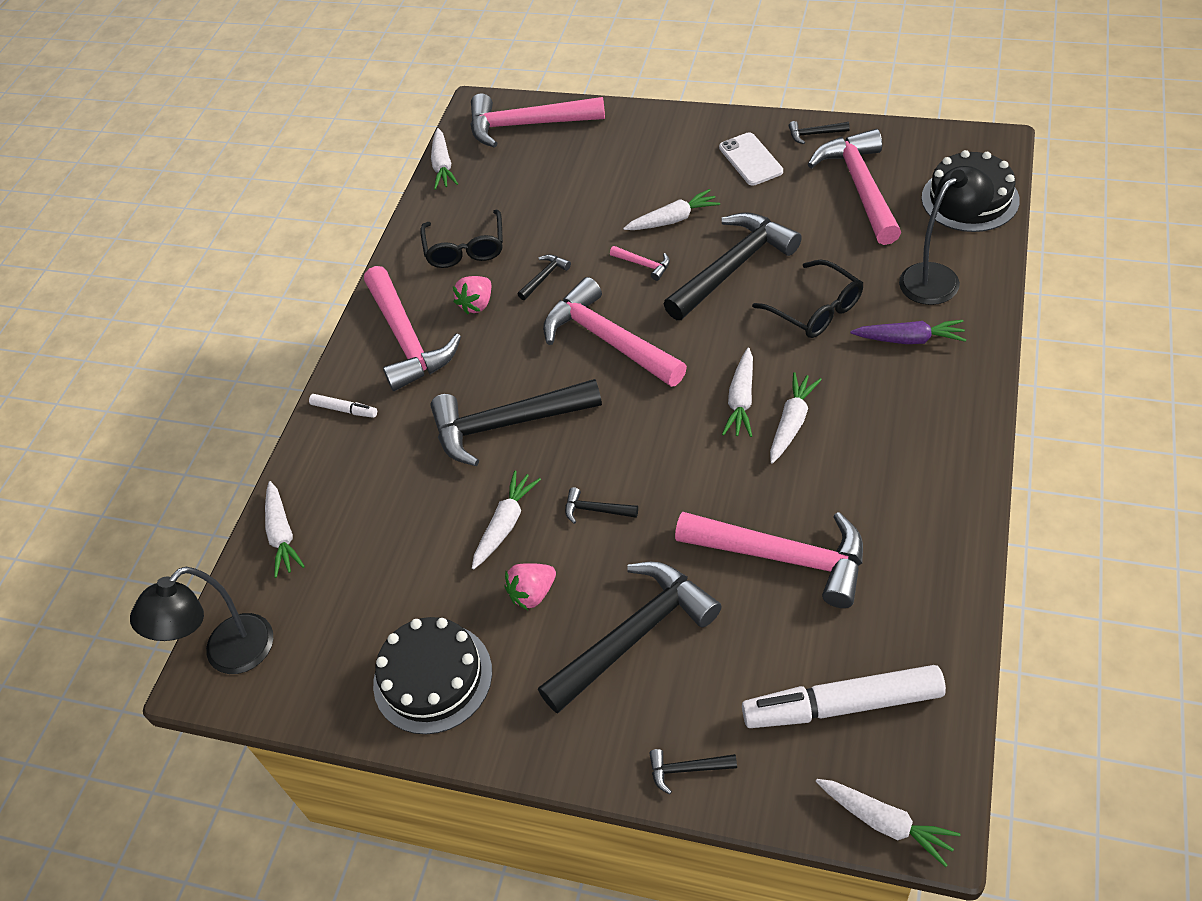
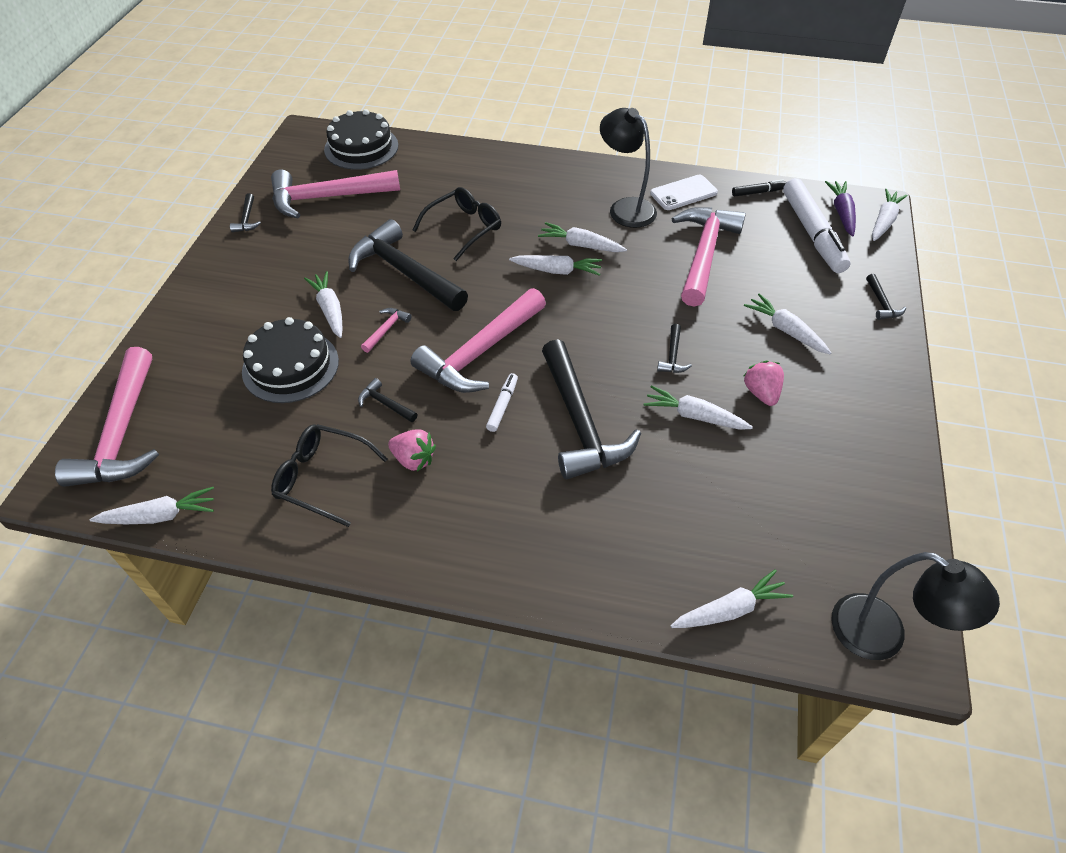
camera: 100 degrees left, 0 degrees up
(344, 410) = (556, 572): white marker -> white marker (502, 405)
(406, 339) = (456, 522): pink hammer -> none
(432, 677) = (856, 455): black cake -> black cake (290, 366)
(465, 249) = (322, 478): black glasses -> black glasses turned 150 degrees counterclockwise
(532, 593) = (761, 393): pink strawberry -> pink strawberry turned 150 degrees counterclockwise
(634, 636) = (786, 330): black hammer -> white carrot
(750, 159) = (264, 258): white phone -> white phone (683, 193)
(908, 339) = (502, 186): purple carrot -> purple carrot (841, 213)
(938, 277) = (441, 168): black lamp -> black lamp (625, 208)
(939, 644) = (758, 192): none -> black marker

